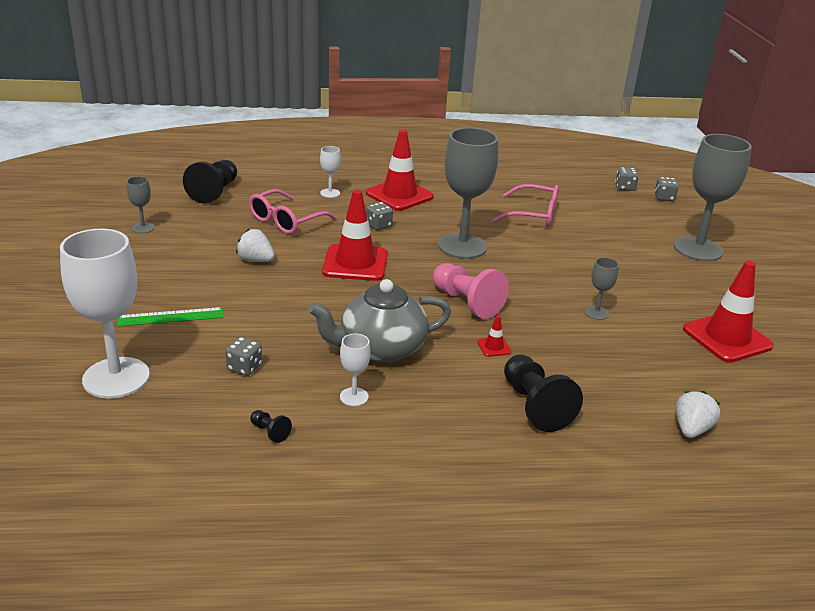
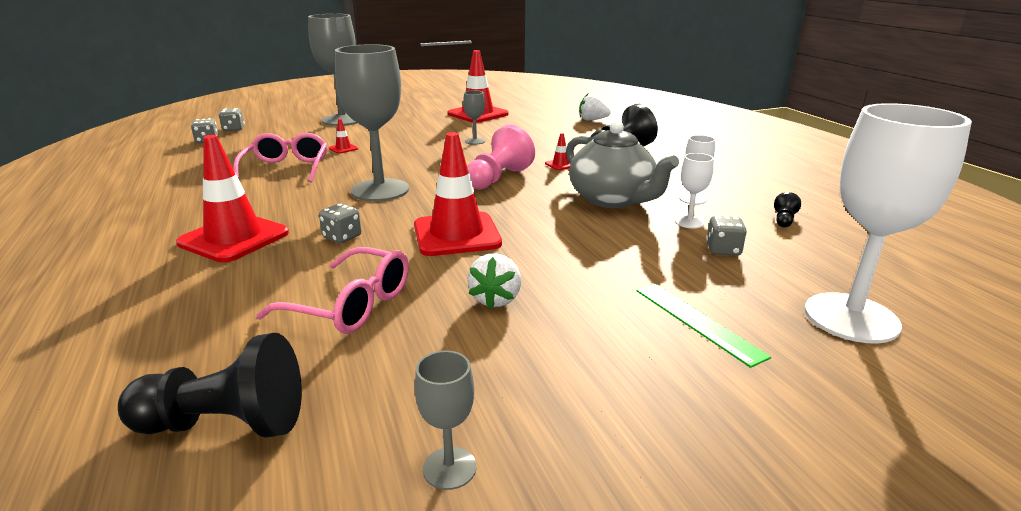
camera: 105 degrees left, 5 degrees down
(330, 193) = (228, 290): white goblet -> white goblet (689, 222)
(586, 241) = (343, 148): none -> red traffic cone

